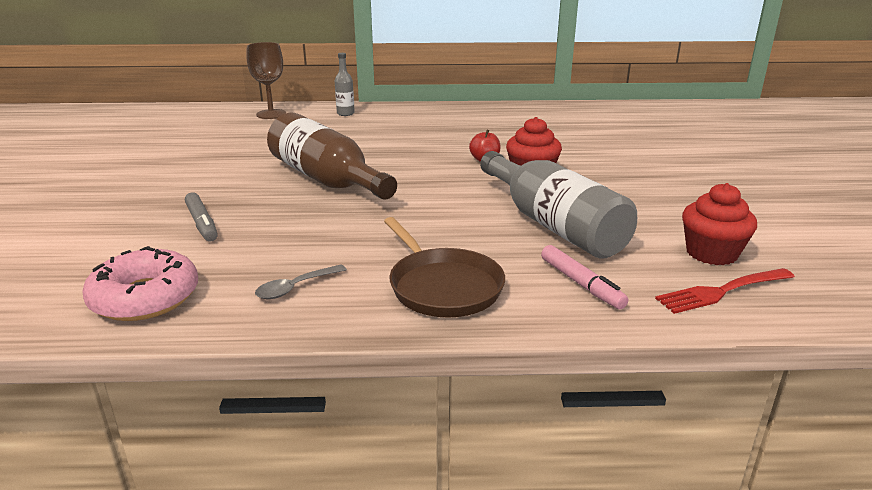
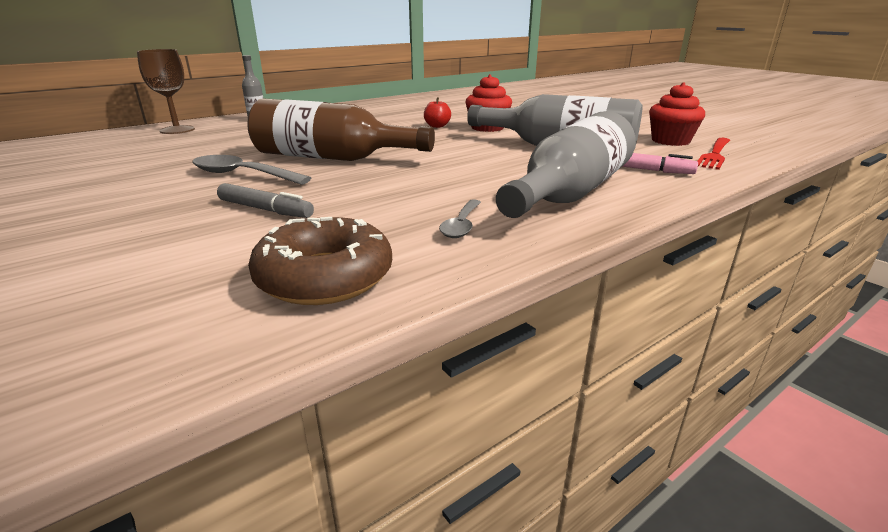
camera: 35 degrees left, 0 degrees up
(145, 298) = (325, 277): pink donut -> brown donut
(239, 181) = (242, 175): none -> grey spoon
(443, 287) = (569, 193): brown pan -> grey bottle

